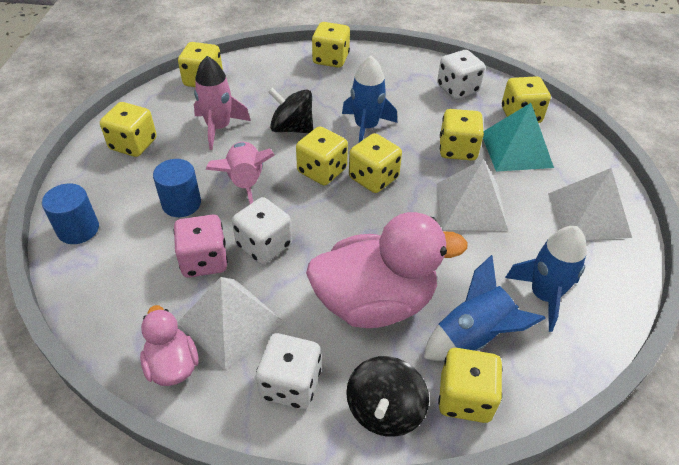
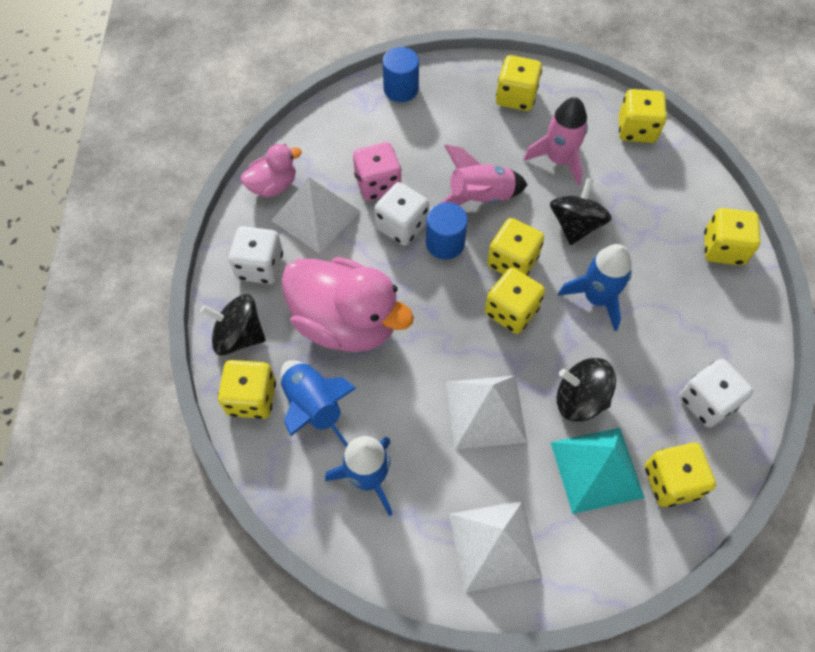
camera: 85 degrees right, 15 degrees up
(181, 203) = (443, 153): blue cylinder -> blue cylinder (445, 243)
(375, 302) = (346, 322): pink duck -> pink duck turned 45 degrees counterclockwise
(457, 149) = (580, 399): yellow dice -> black spinning top

